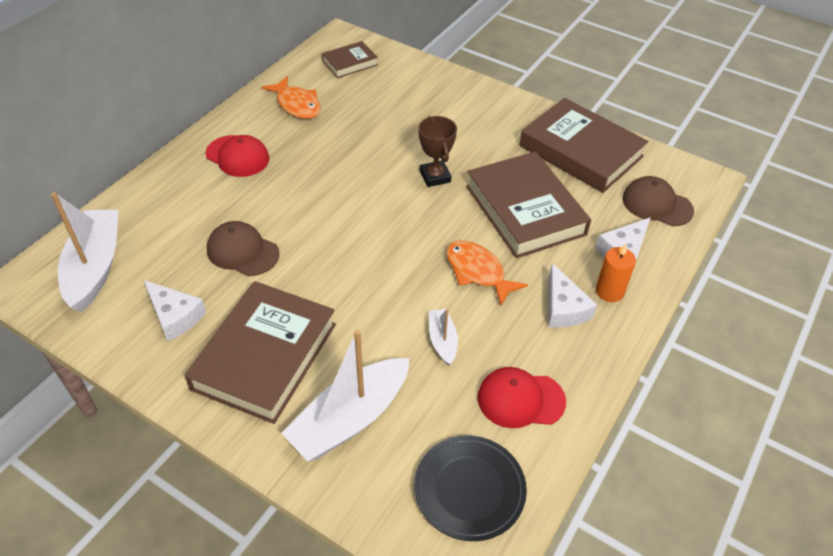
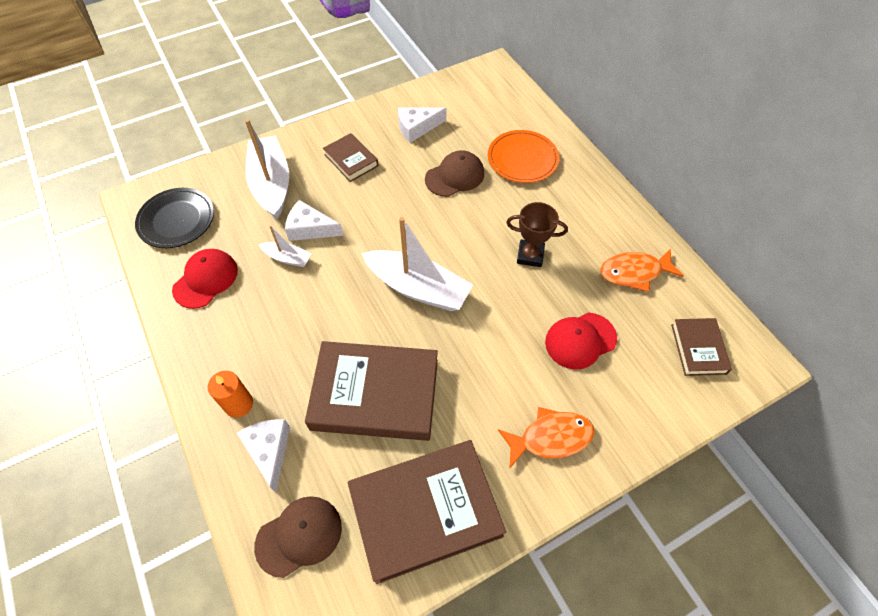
camera: 120 degrees right, 10 degrees up
(95, 267) = (489, 101): white boat -> white boat (418, 288)
(188, 208) = (522, 159): none -> orange plate
(237, 156) = (573, 205): red cap -> red cap (580, 340)
(265, 356) = (351, 160): brown book -> brown book, size x0.51
(435, 176) = (465, 340): brown trophy -> brown trophy (530, 255)
(478, 272) = (332, 314): orange fish -> orange fish (550, 438)
(563, 308) = (251, 356): white cheese -> white cheese (310, 228)

